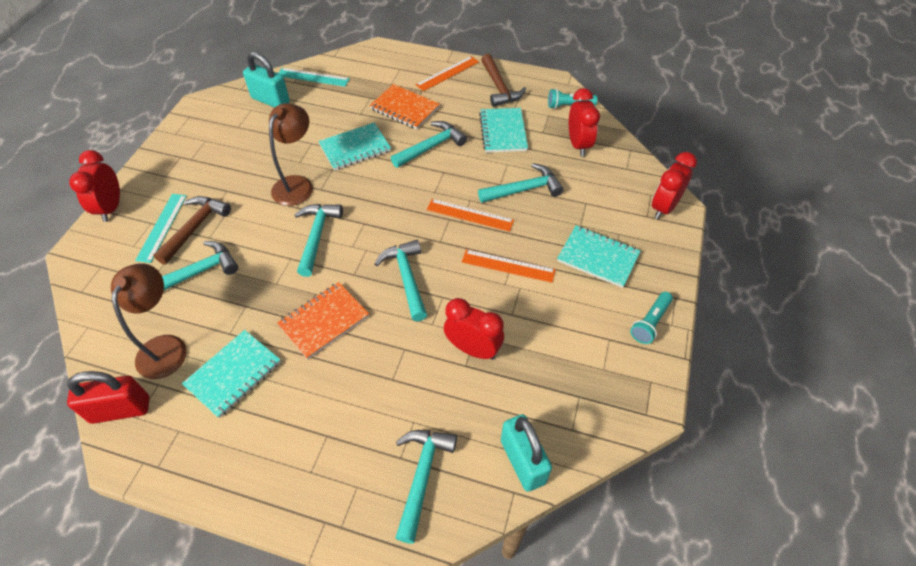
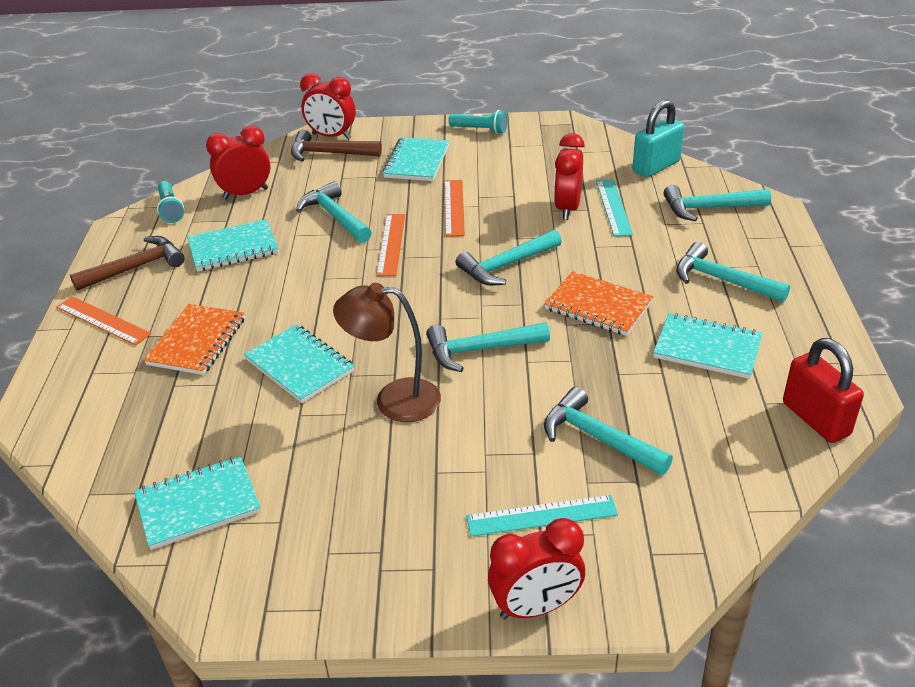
camera: 105 degrees left, 15 degrees down
(166, 347) = (717, 418): brown lamp -> none
(195, 228) = (524, 475): brown hammer -> brown hammer (329, 153)
(270, 100) = (198, 504): turquoise padlock -> turquoise notebook
(313, 77) = (122, 470): turquoise ruler -> turquoise ruler (613, 207)
(431, 147) = (278, 298): turquoise hammer -> turquoise hammer (722, 280)

